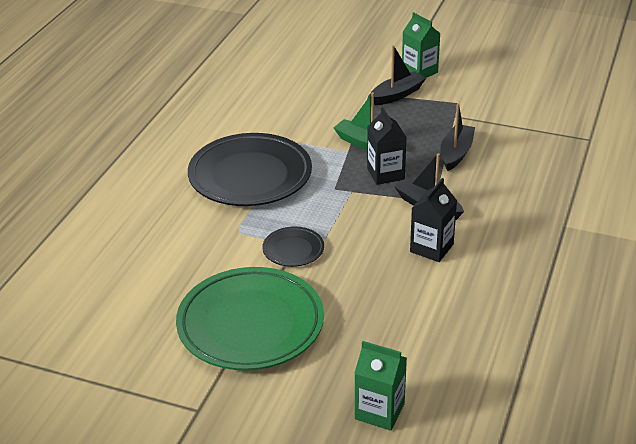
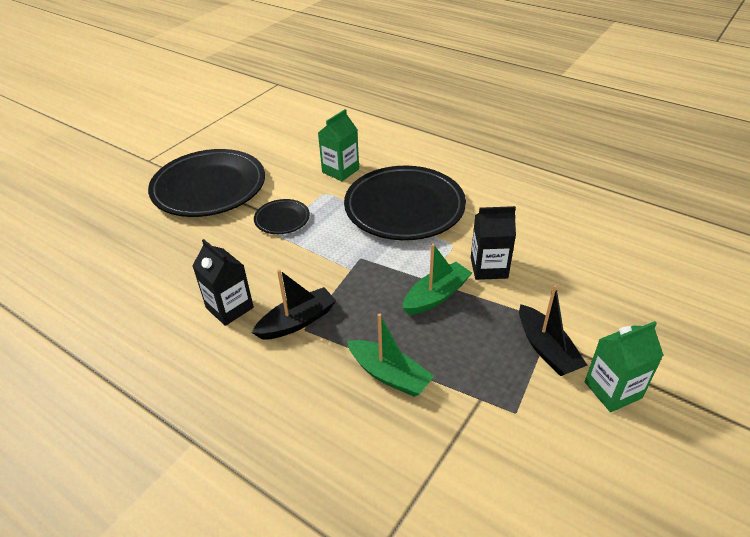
camera: 105 degrees right, 5 degrees up
(250, 324) = (209, 188): green plate -> black plate
(379, 411) = (73, 235): green carton -> green carton (340, 171)
(385, 174) = (371, 300): black carton -> black carton (489, 268)
(456, 153) = (389, 375): black boat -> green boat

